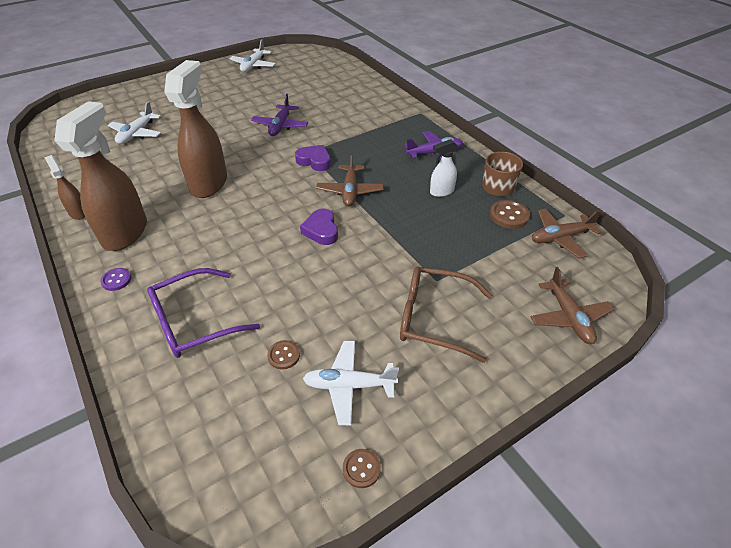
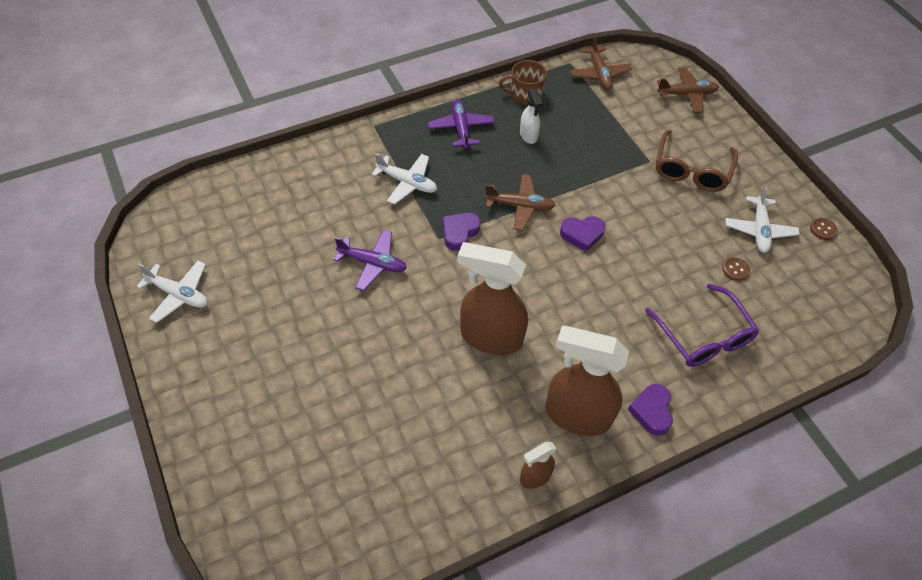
camera: 85 degrees left, 10 degrees up
(116, 280) = (651, 411): purple button -> purple heart
(137, 134) = (355, 437): white plane -> white plane (407, 183)
(509, 215) = (568, 97): brown button -> none

